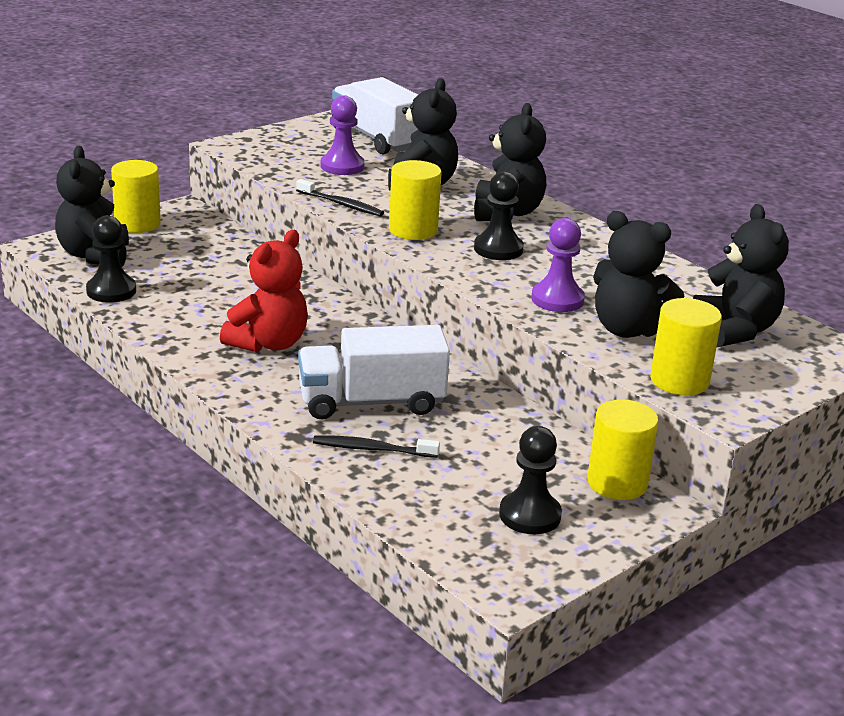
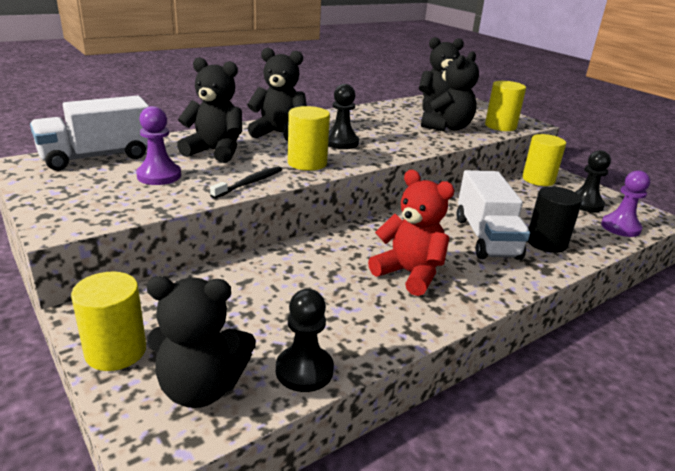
camera: 85 degrees left, 0 degrees up
(372, 449) = (546, 242): black toothbrush -> black cylinder
(557, 299) = (414, 137): purple pawn -> purple pawn (620, 227)

